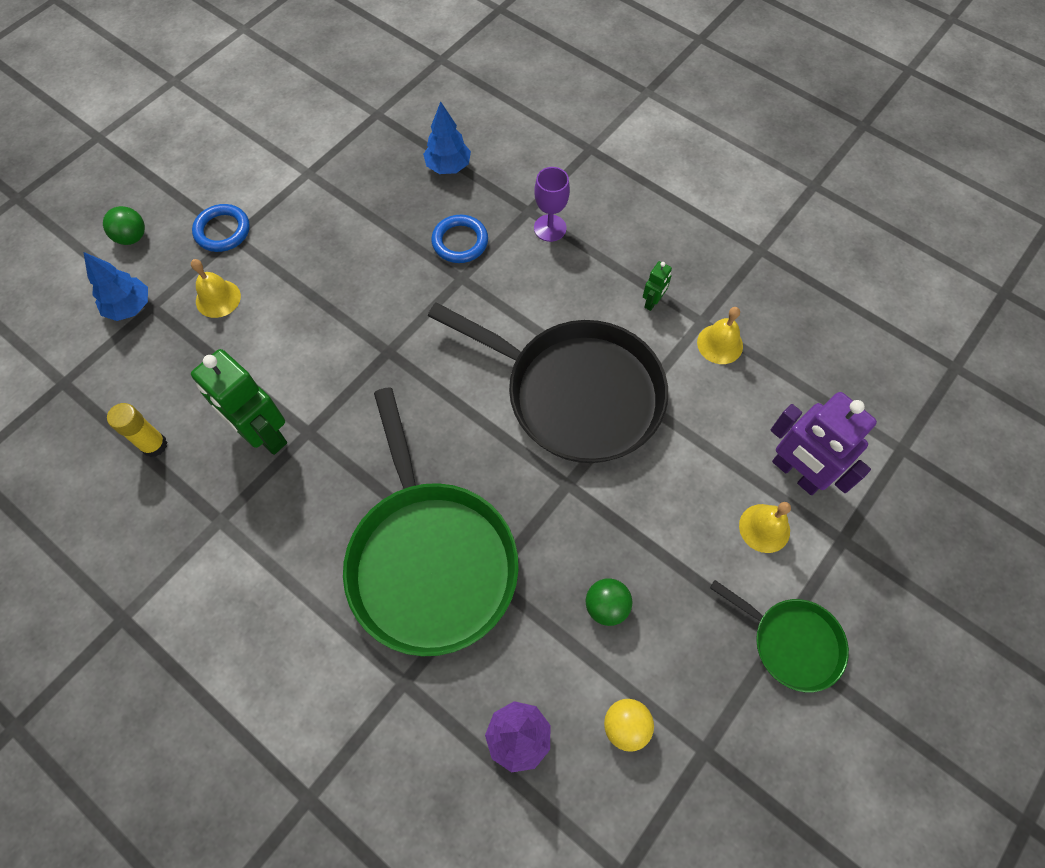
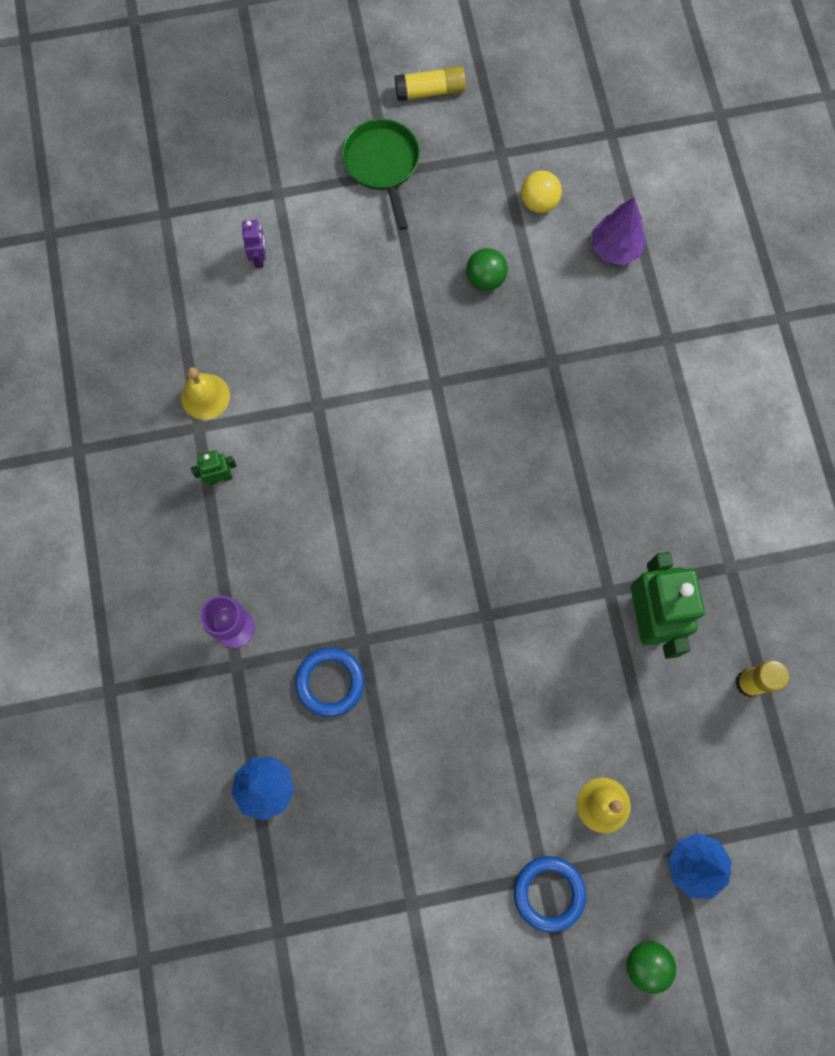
camera: 140 degrees left, 10 degrees up
(430, 561) = (586, 406): green pan -> none
(577, 394) = (361, 447): black pan -> none
(764, 528) = (323, 241): yellow bell -> none
(796, 473) = (259, 257): purple robot -> purple robot, size x0.46
(829, 762) = (430, 91): none -> yellow glue stick

